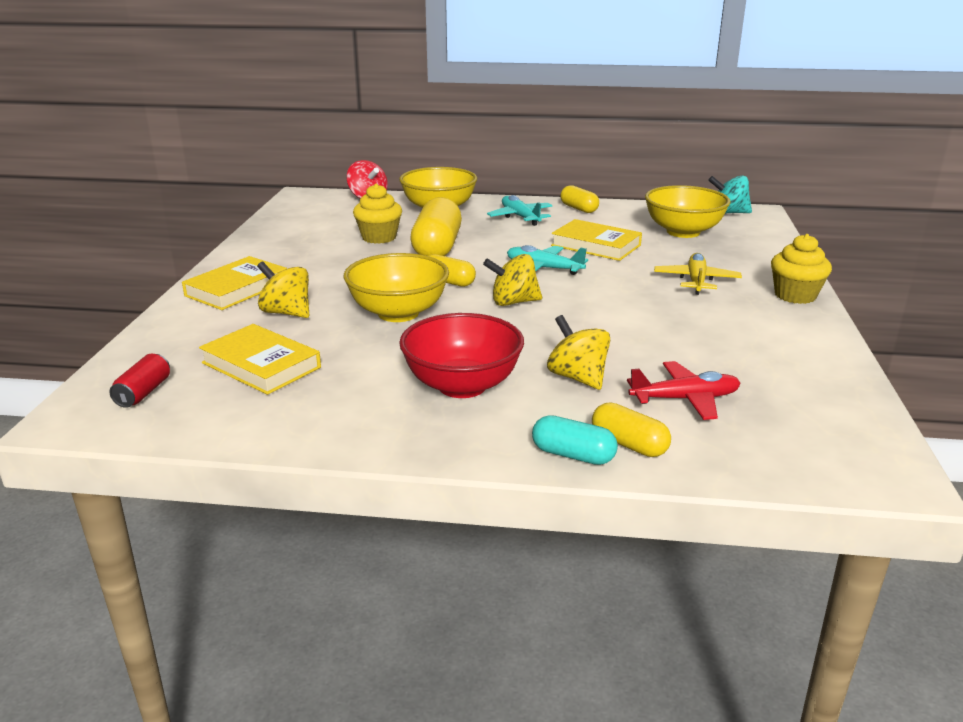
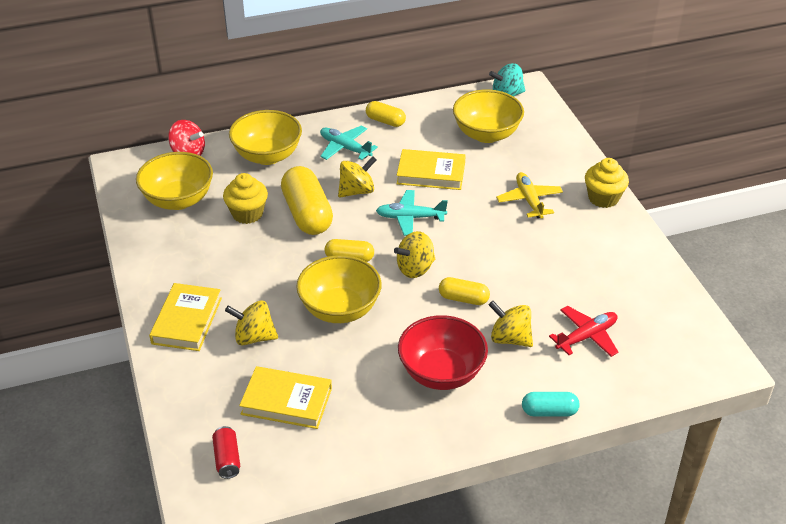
camera: 25 degrees left, 15 degrees up
(326, 220) = (178, 200): none -> yellow bowl
(504, 243) = (357, 191): none -> yellow spinning top
(629, 444) = (575, 390): yellow capsule -> yellow capsule (463, 299)

